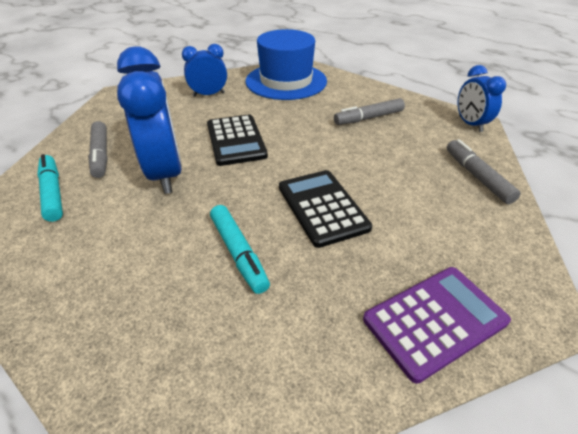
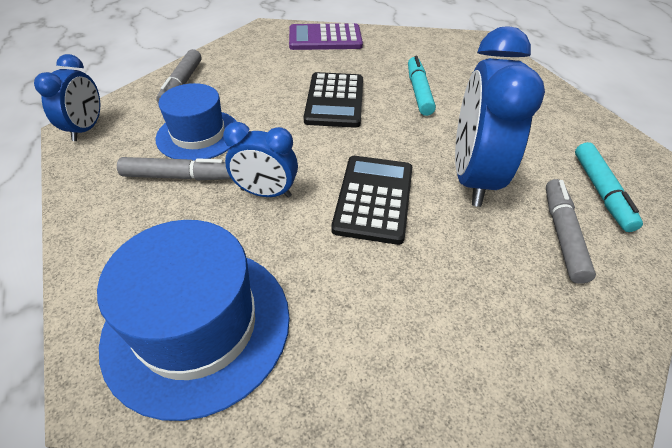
camera: 155 degrees left, 5 degrees up
(209, 94) = (374, 338): blue clock -> blue clock (266, 193)
(394, 142) = (198, 135): none -> blue hat

